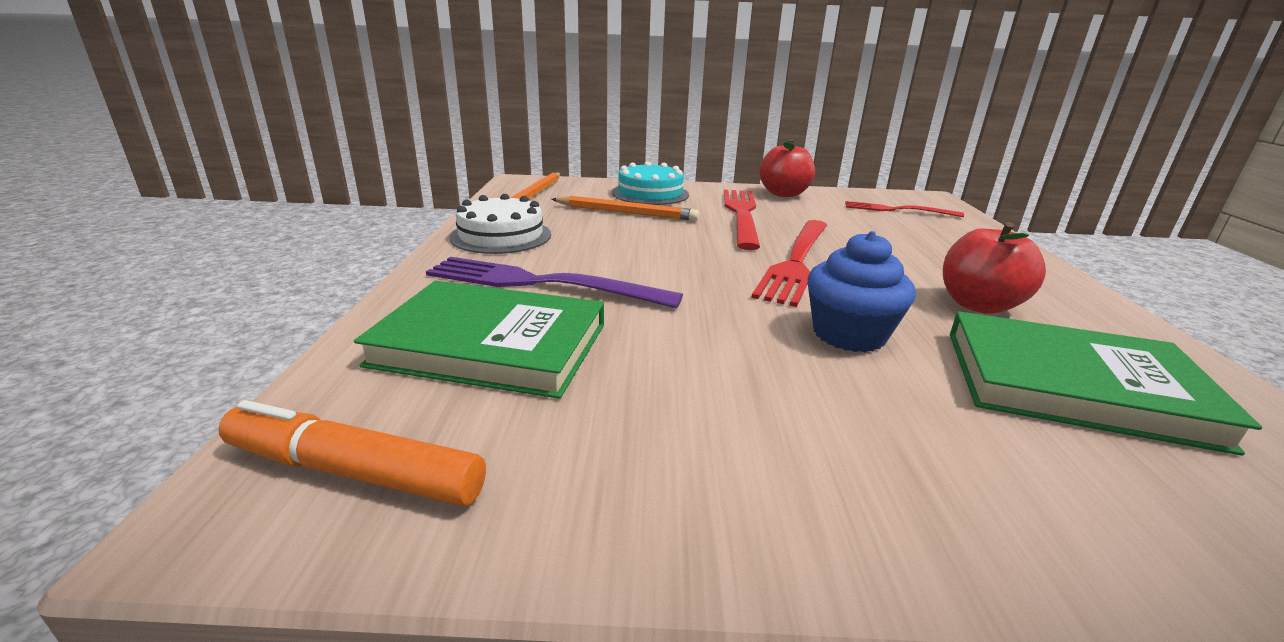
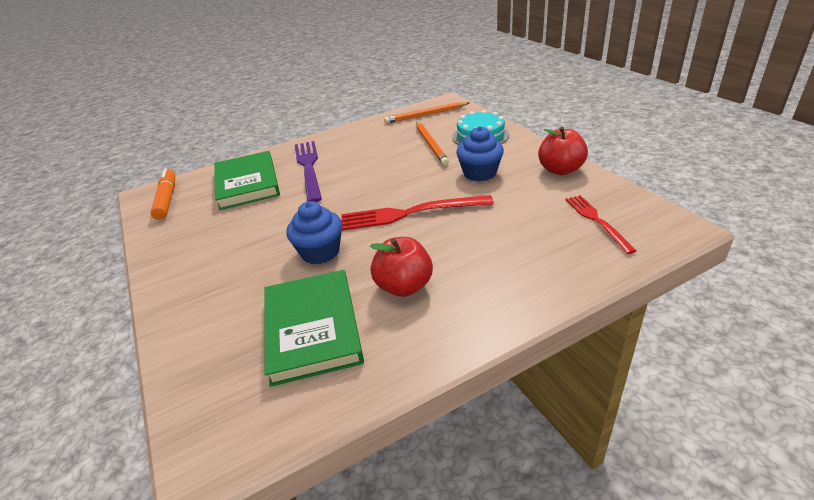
camera: 65 degrees right, 10 degrees up
(501, 236) = (354, 137): white cake -> none
(741, 215) = (480, 173): red fork -> blue cupcake

